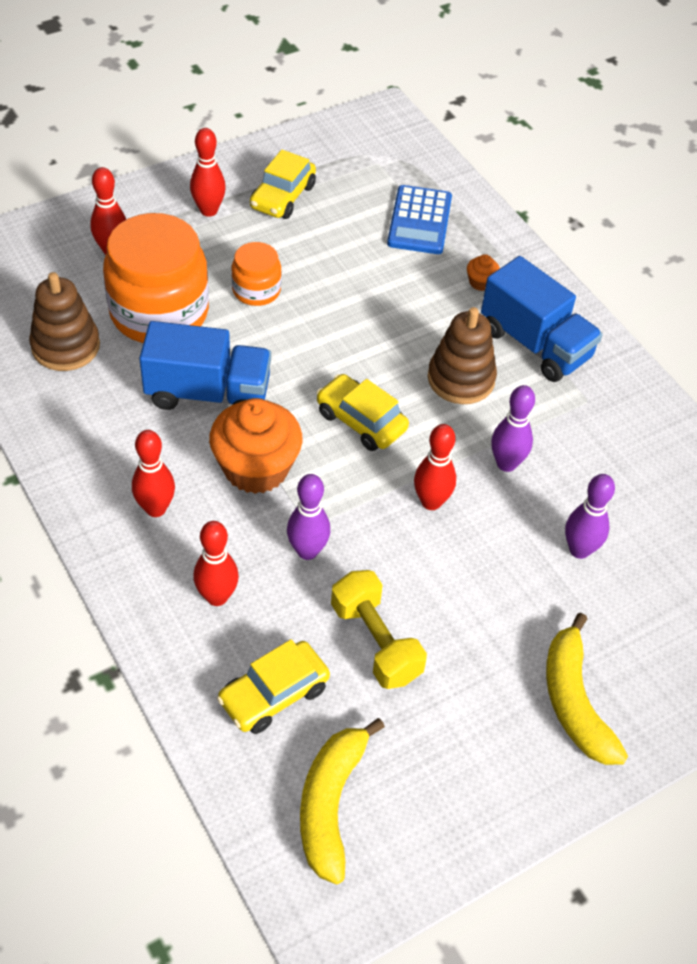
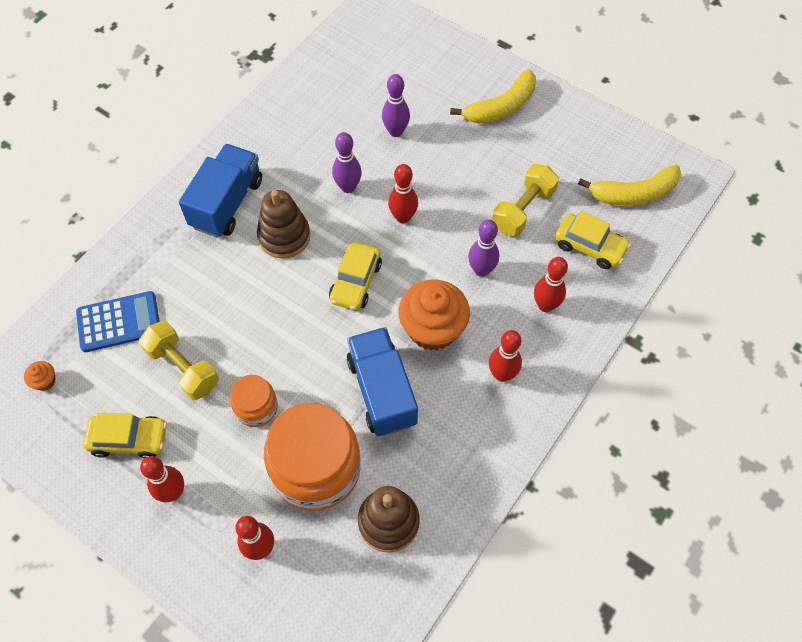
camera: 110 degrees left, 10 degrees up
(337, 251) = (183, 368): none -> yellow dumbbell
(480, 282) = (176, 256): orange cupcake -> orange cupcake (45, 381)

